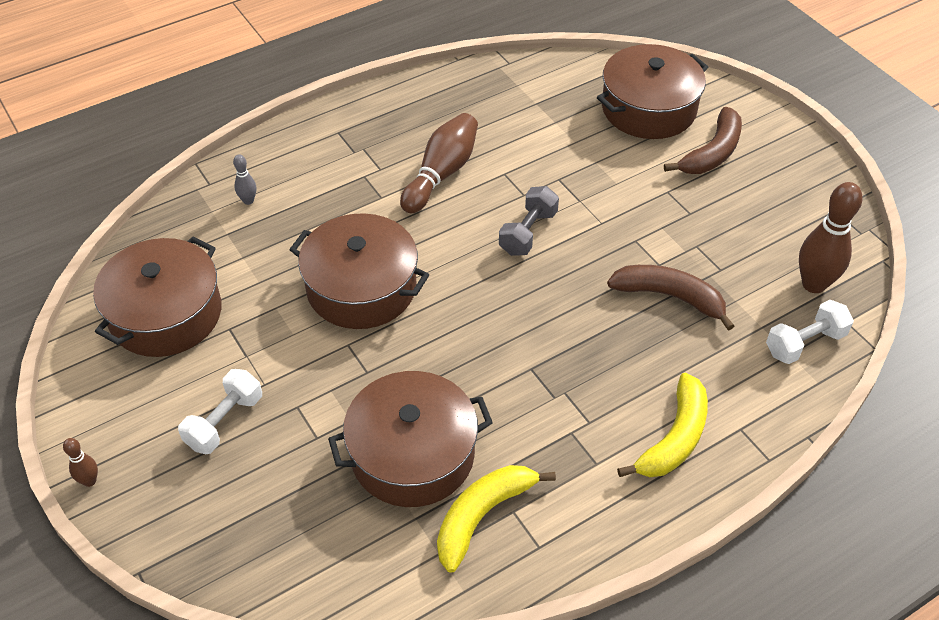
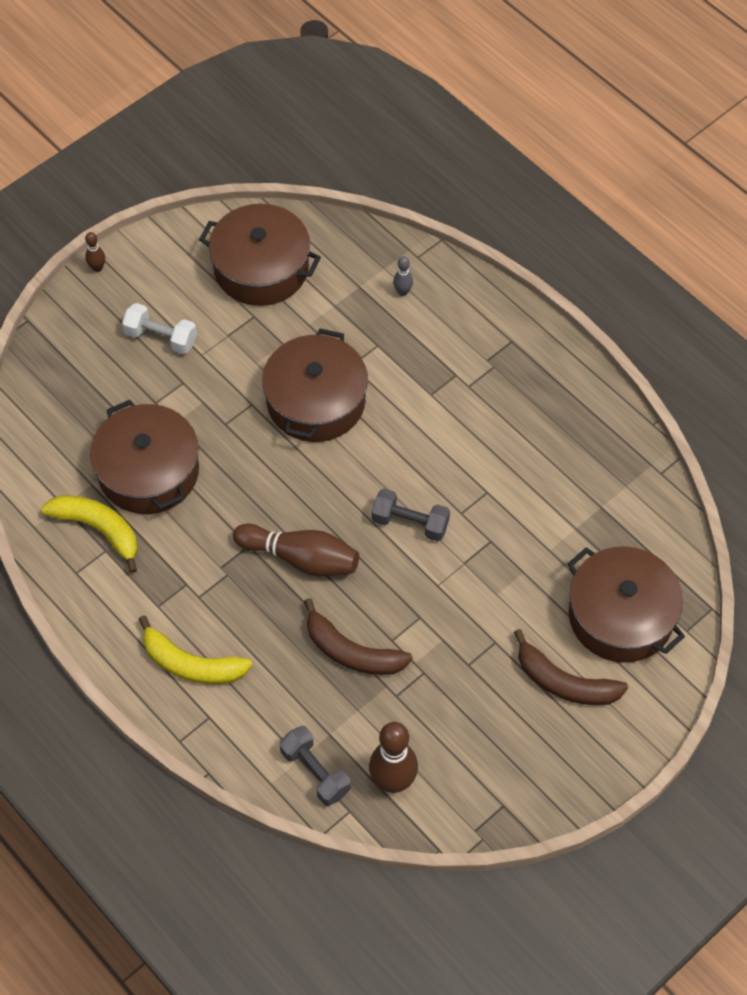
camera: 80 degrees right, 10 degrees up
(441, 174) = (474, 438): brown bowling pin -> brown bowling pin (301, 558)
(670, 297) = (352, 652): brown banana -> brown banana turned 105 degrees clockwise
(805, 343) = (315, 772): white dumbbell -> grey dumbbell

